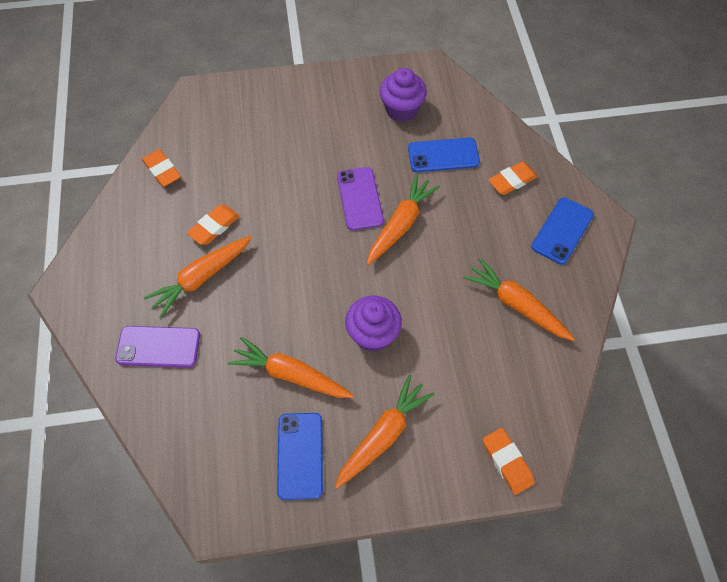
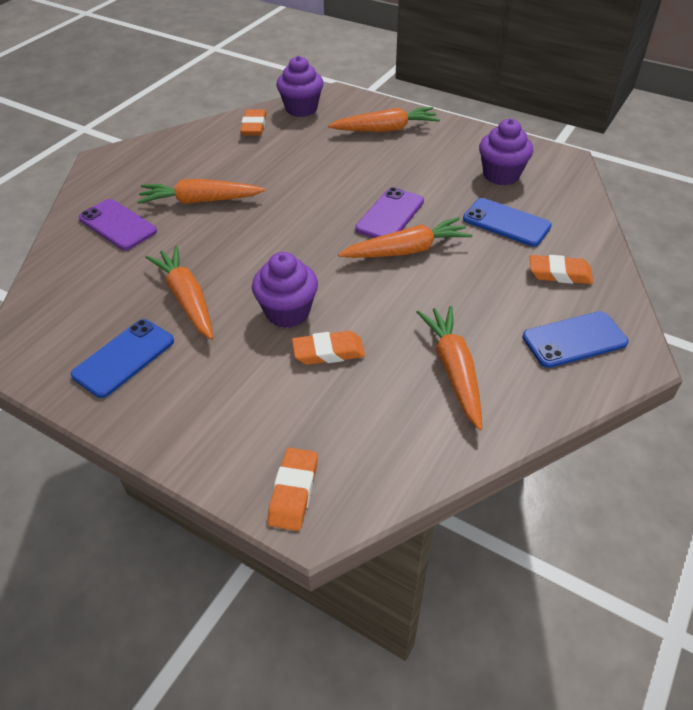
camera: 40 degrees right, 15 degrees down
(183, 126) = (301, 109): none -> purple cupcake
(214, 227) = (249, 176): orange eraser -> orange eraser (328, 352)
(383, 435) = (206, 389): orange carrot -> orange carrot (385, 129)

